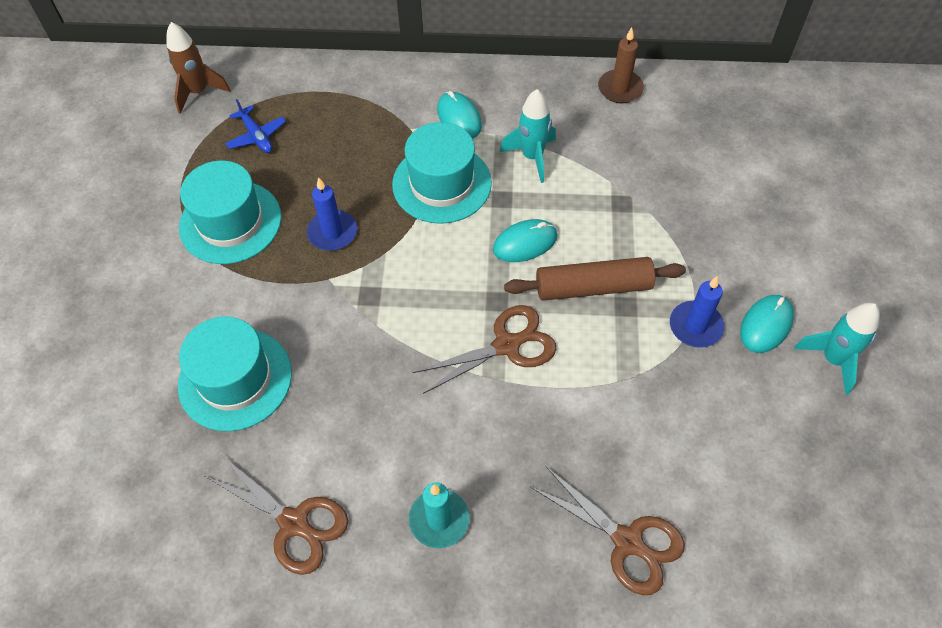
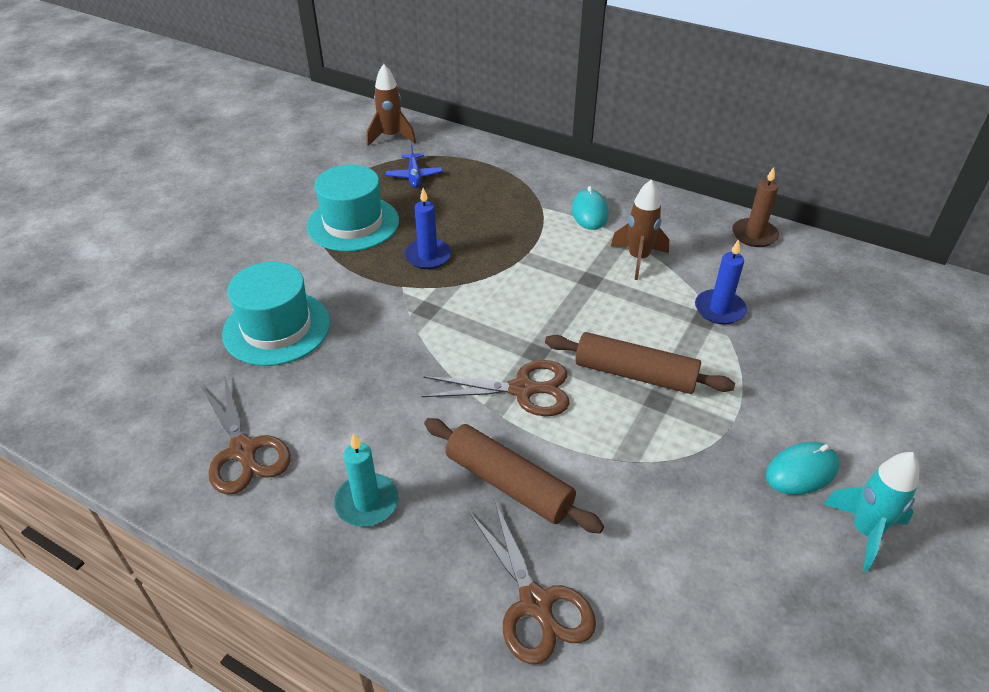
camera: 25 degrees right, 15 degrees down
(442, 183) = (544, 252): turquoise hat -> none
(525, 243) = (591, 318): turquoise mouse -> none
(532, 157) = (638, 259): turquoise rocket -> brown rocket
(547, 445) = (508, 484): none -> brown rolling pin
(695, 326) = (722, 443): blue candle -> blue candle (719, 309)

